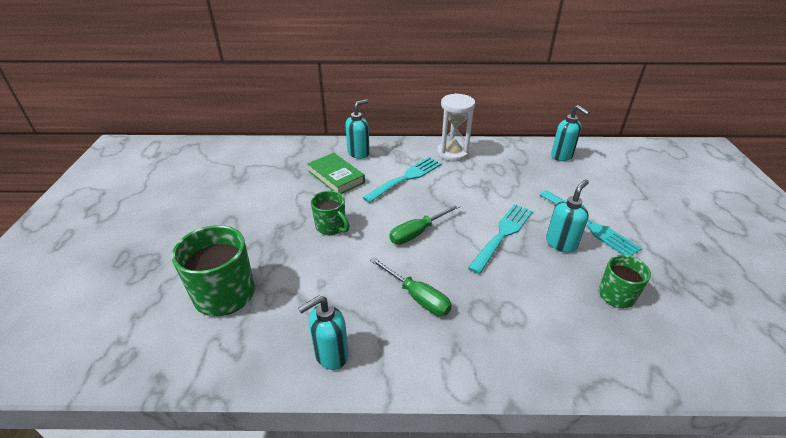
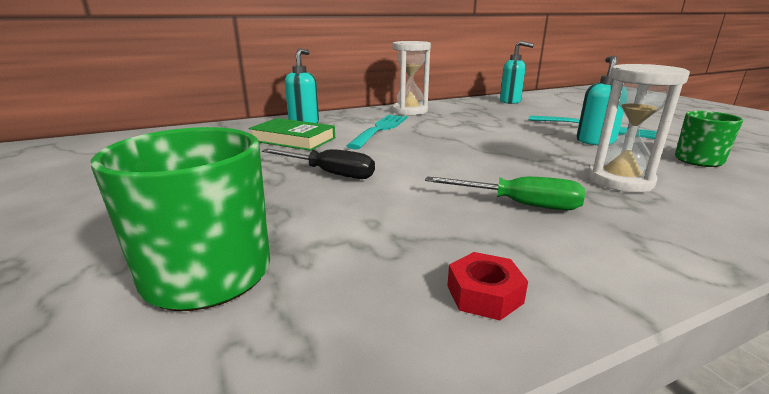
camera: 25 degrees left, 15 degrees down
(330, 355) = (484, 294): turquoise soap dispenser -> red nut
(331, 227) = (329, 173): green mug -> black screwdriver
(418, 232) = (445, 159): green screwdriver -> none
(502, 234) = (534, 145): turquoise fork -> none
(515, 297) = (620, 180): none -> white hourglass

